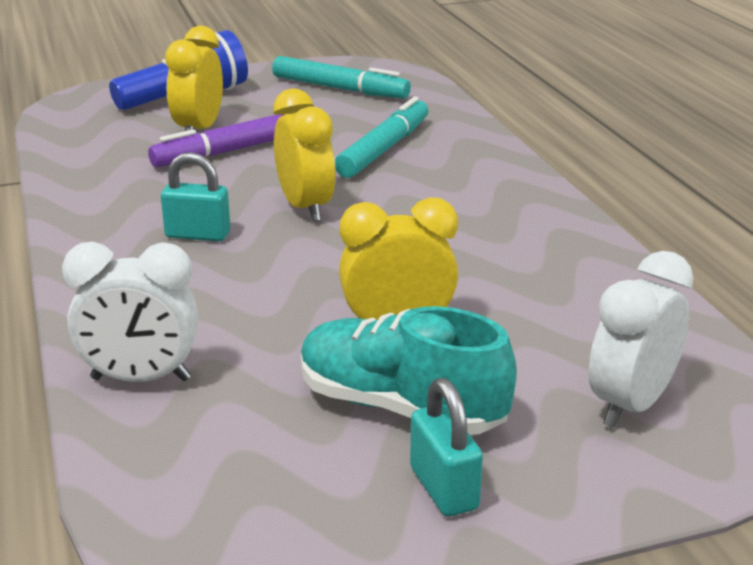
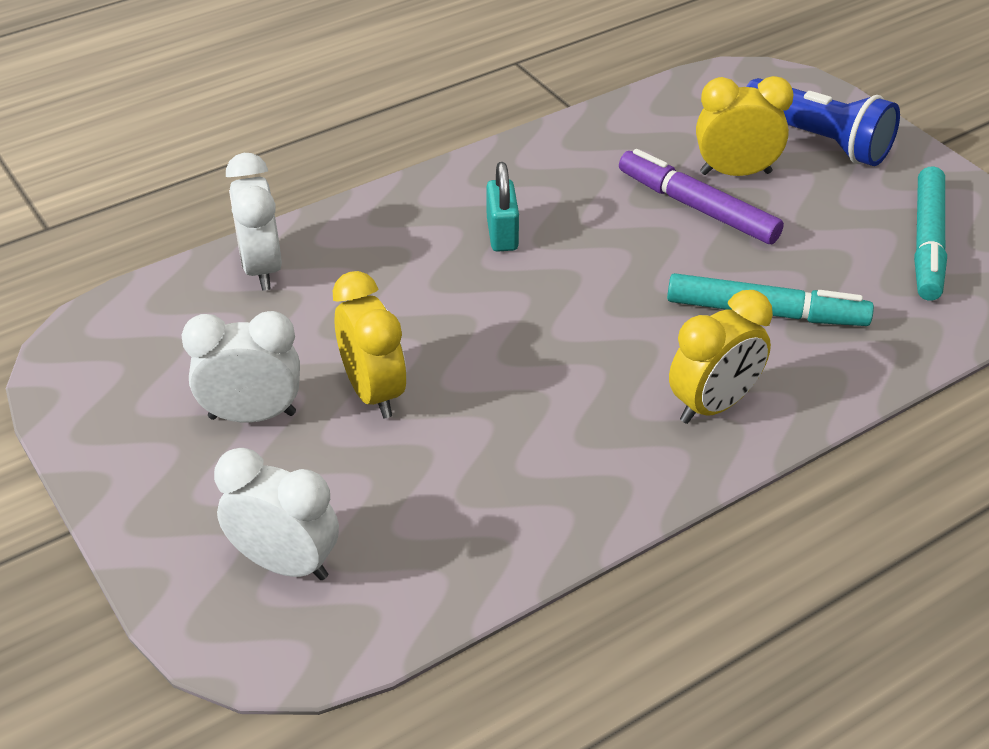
camera: 75 degrees right, 15 degrees up
(305, 208) = (587, 287): yellow clock -> yellow clock (713, 405)
(400, 407) = (252, 415): turquoise shoe -> white clock
(443, 488) = (150, 457): turquoise padlock -> none

